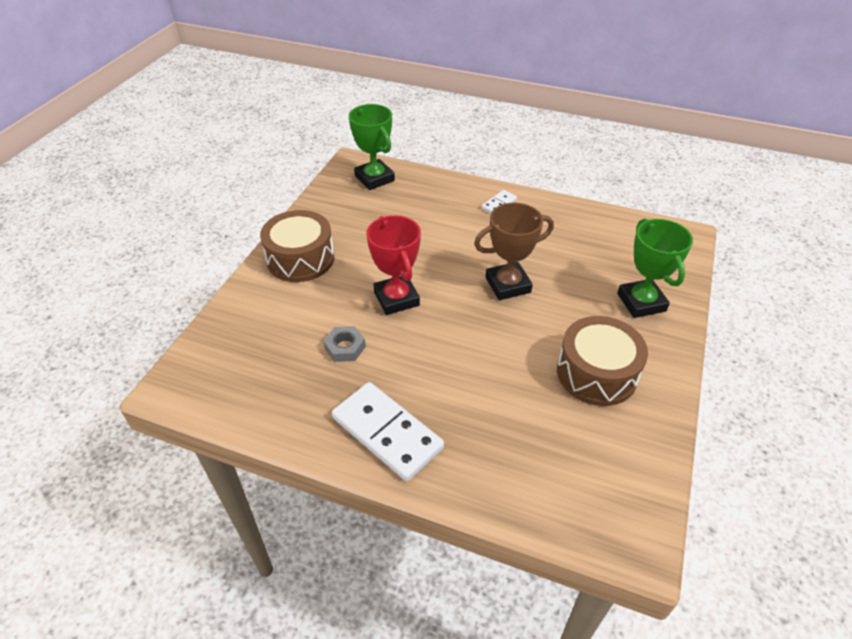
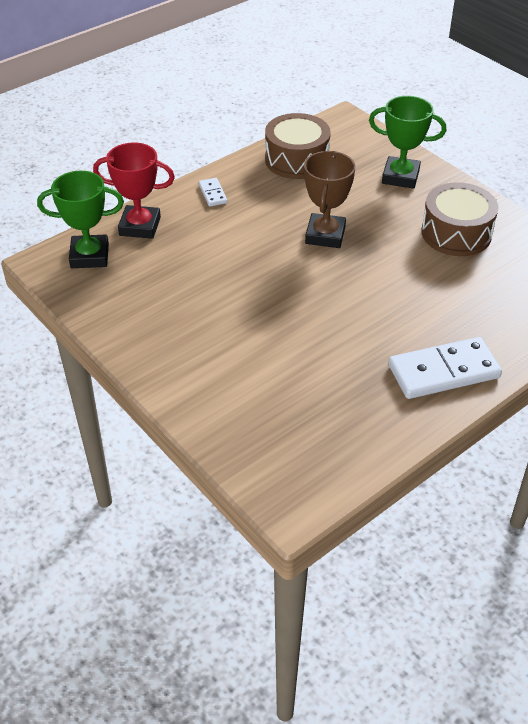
camera: 60 degrees left, 0 degrees up
(300, 259) = (174, 354): brown drum -> brown drum (296, 160)
(345, 347) = (327, 364): grey nut -> none
(396, 298) = (288, 308): red trophy -> red trophy (140, 226)

